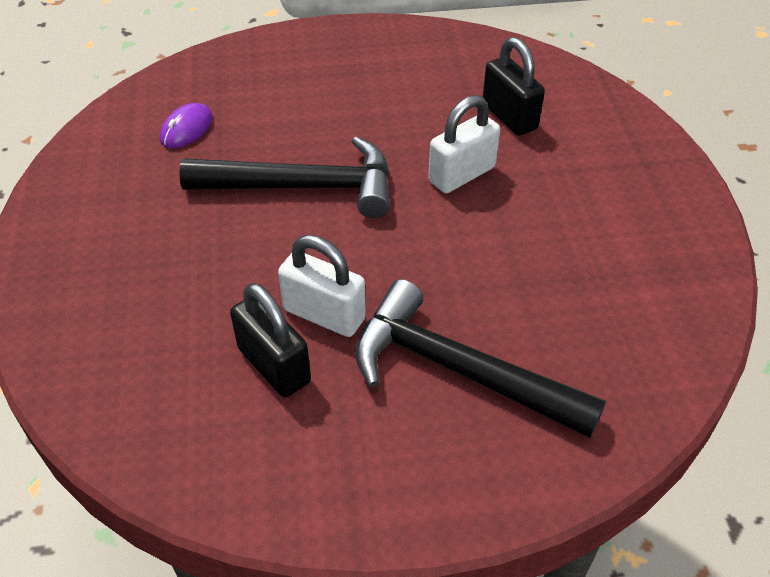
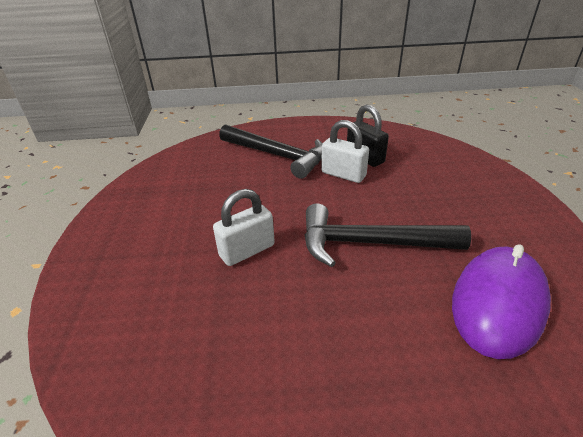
camera: 175 degrees left, 10 degrees down
(186, 129) = (498, 302): purple mouse -> purple mouse, size x2.16
(509, 116) = (184, 308): black padlock -> none

